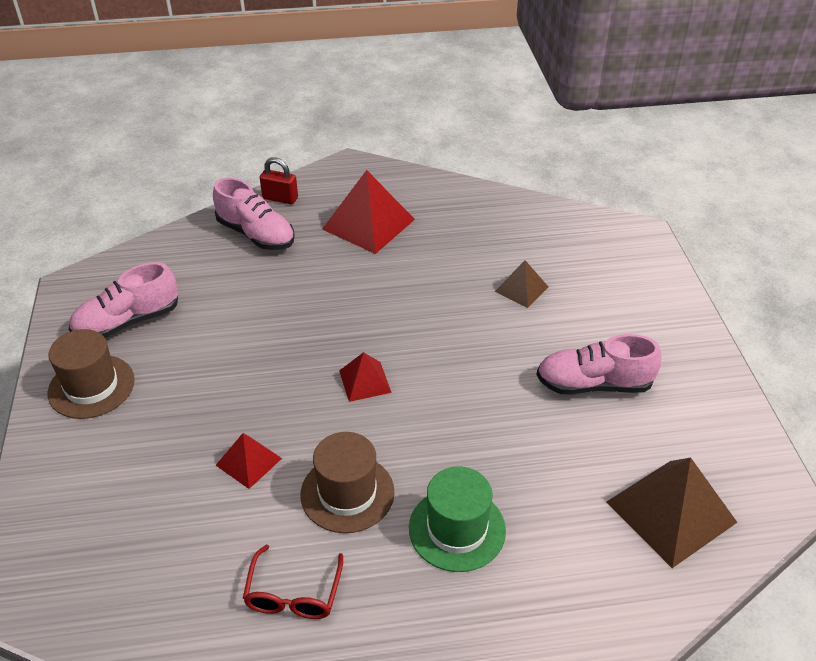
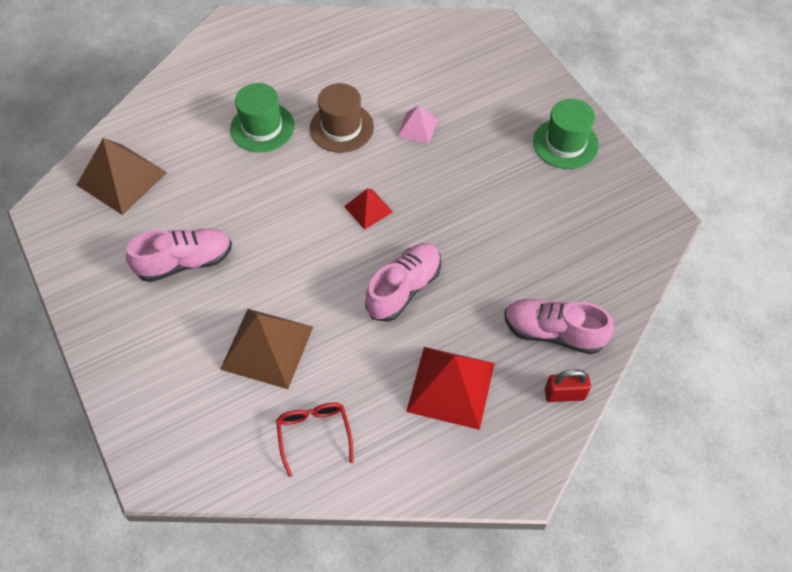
camera: 160 degrees right, 15 degrees up
(91, 386) = (565, 143): brown hat -> green hat
(127, 322) = (587, 201): pink shoe -> pink shoe (404, 288)
(248, 461) = (417, 127): red pyramid -> pink pyramid
(293, 593) = (345, 68): red glasses -> red glasses (314, 434)
(521, 289) = (267, 347): brown pyramid -> brown pyramid, size x1.85

